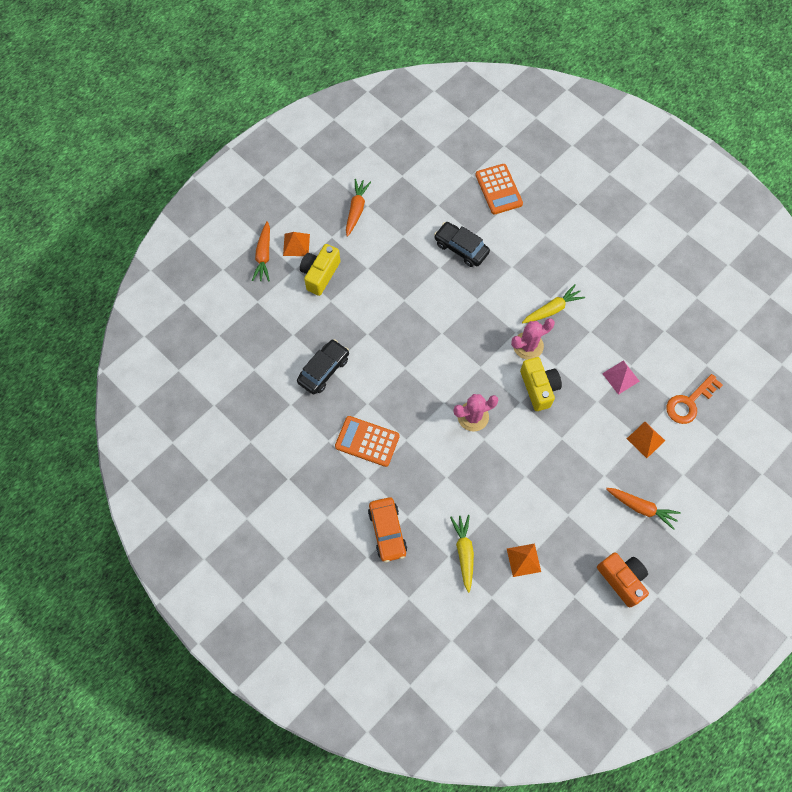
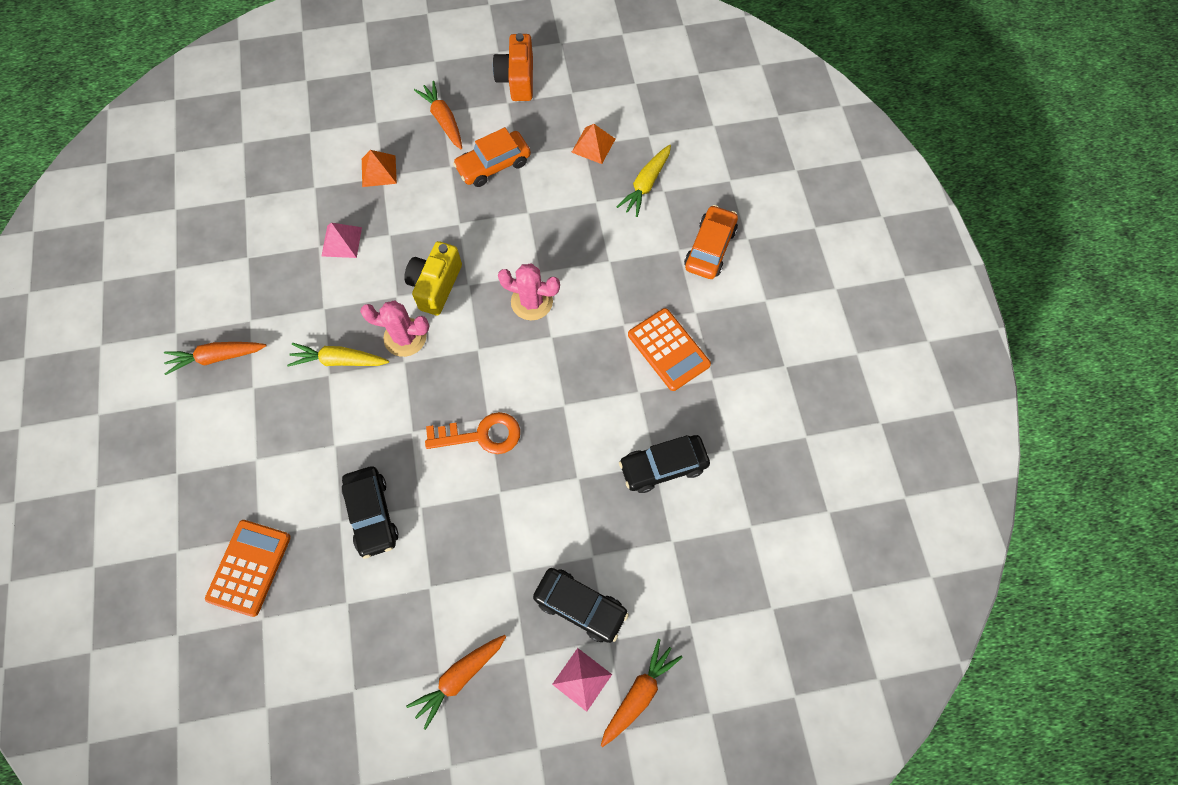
camera: 145 degrees left, 0 degrees up
(296, 244) = (582, 679): orange pyramid -> pink pyramid
(320, 274) = (580, 606): yellow camera -> black car
(577, 496) = (493, 165): none -> orange car
(619, 267) = (217, 357): none -> orange carrot
(689, 402) = (301, 175): orange key -> orange key (481, 435)

